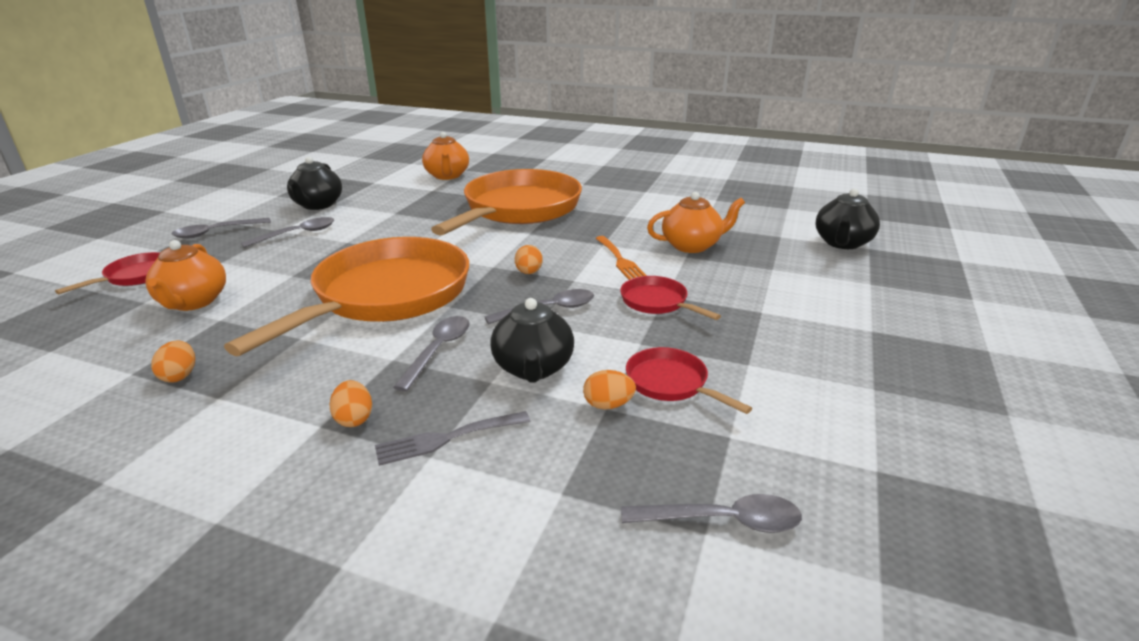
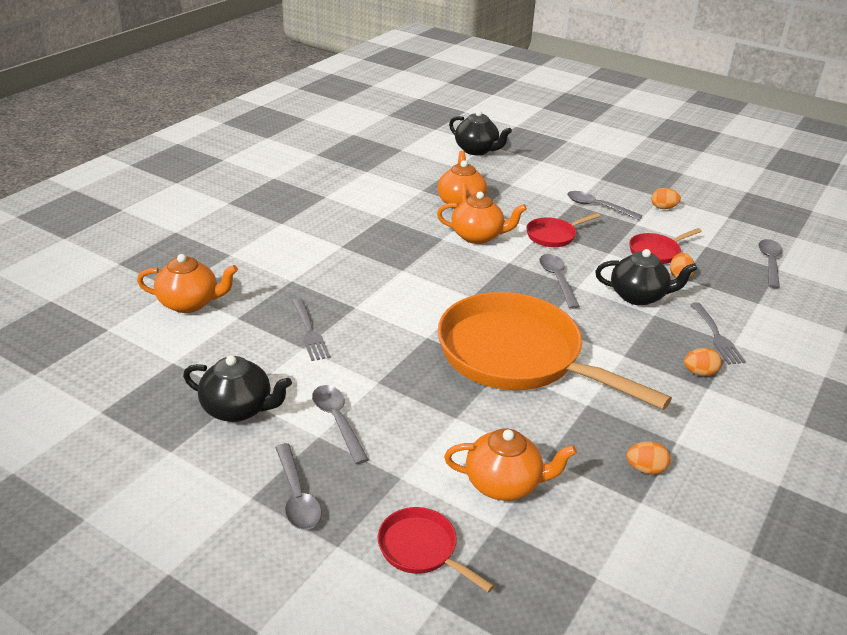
camera: 80 degrees left, 5 degrees up
(416, 212) = (310, 332): none -> grey fork
(438, 350) = (613, 333): grey spoon -> grey spoon (597, 207)
(518, 209) = (336, 268): orange pan -> none
(529, 272) = (489, 280): orange egg -> orange egg (663, 208)
(620, 260) = (478, 236): orange fork -> orange teapot

